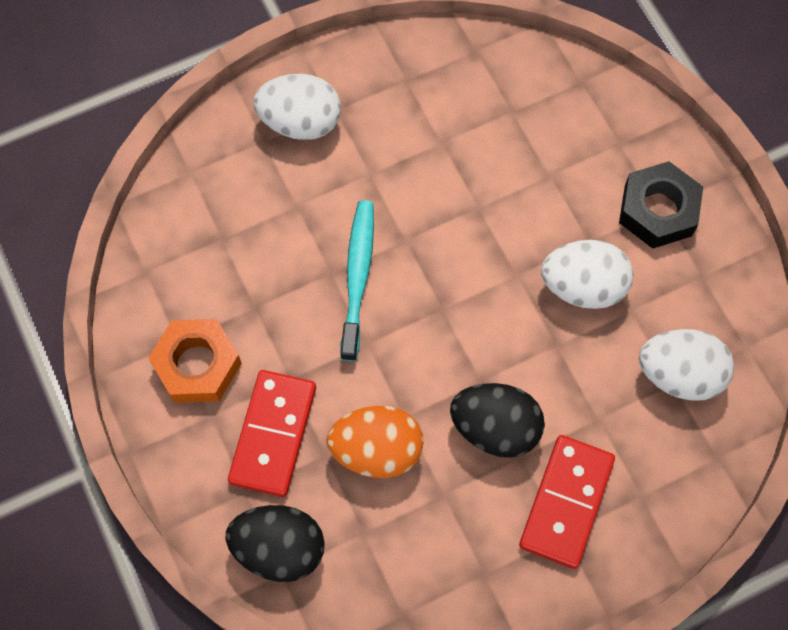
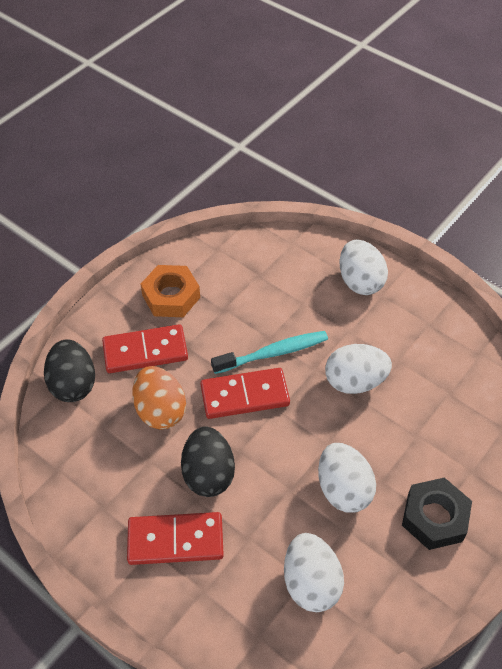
camera: 65 degrees right, 15 degrees down
(404, 338) = (245, 395): none -> red domino
(446, 203) = (355, 381): none -> white egg

